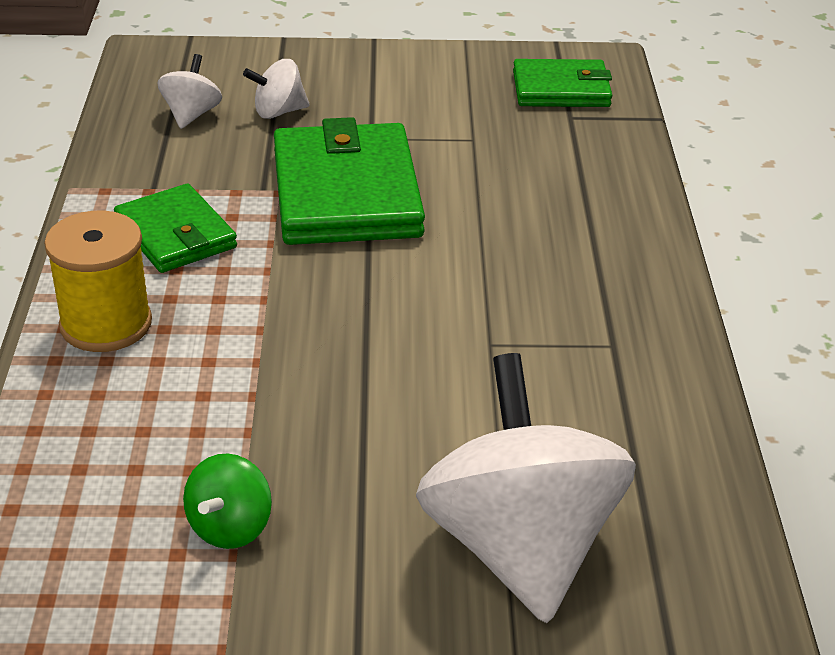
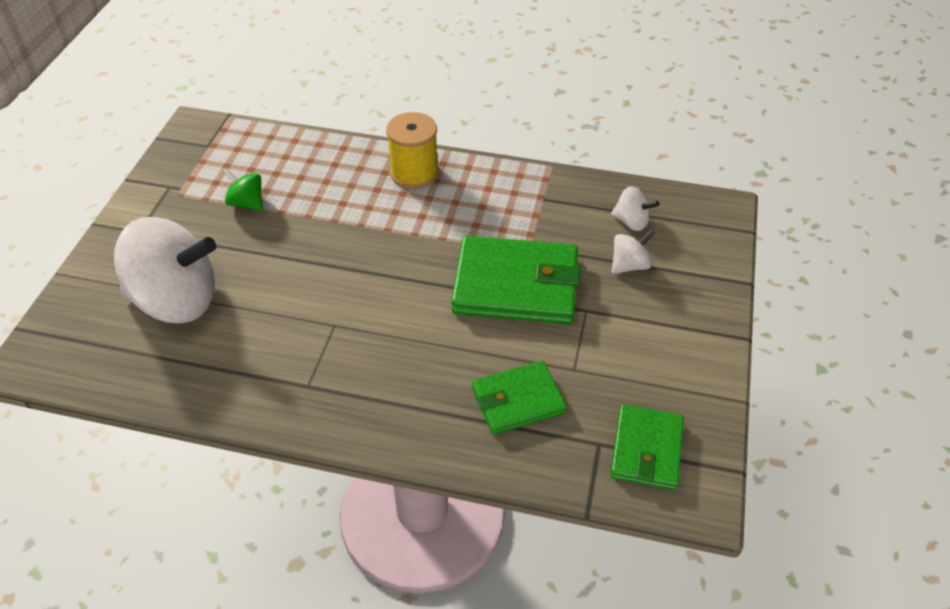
camera: 105 degrees right, 10 degrees up
(176, 234) = (490, 204): green wallet -> green wallet (518, 400)
(278, 112) = (629, 265): white spinning top -> white spinning top turned 60 degrees clockwise

